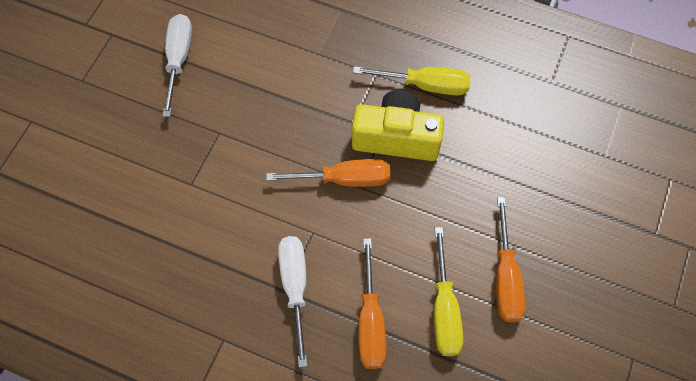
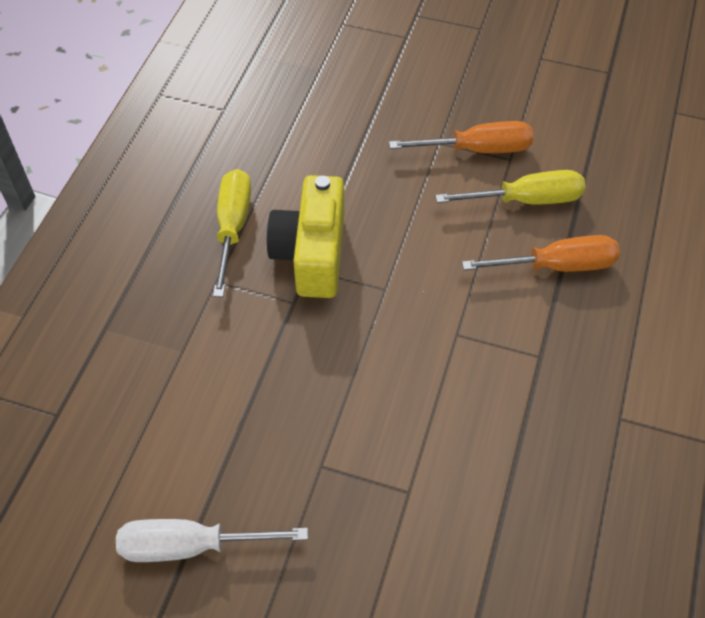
camera: 95 degrees left, 10 degrees down
(295, 288) = (534, 345): white screwdriver -> none
(344, 179) = (377, 305): orange screwdriver -> none

